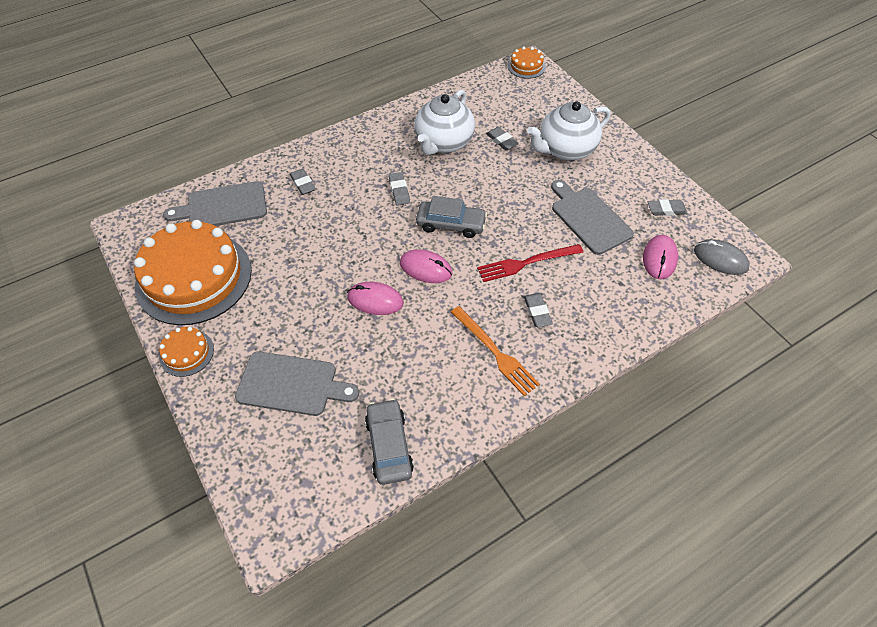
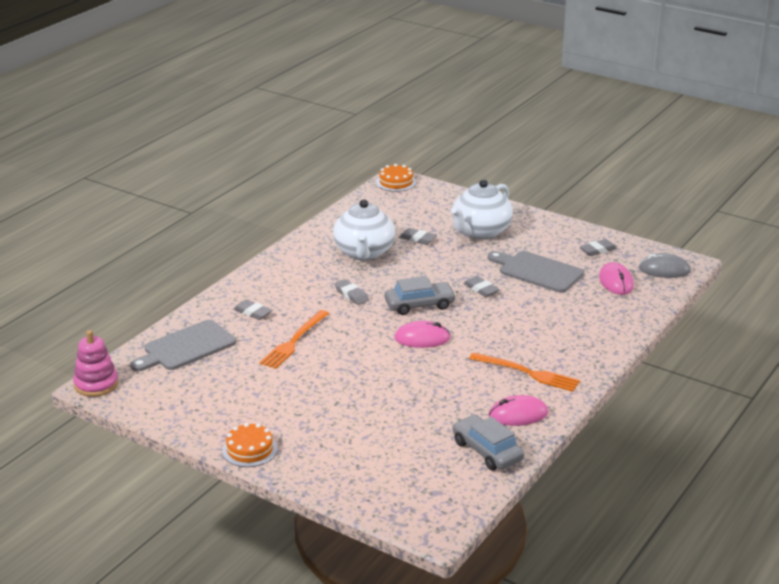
camera: 25 degrees left, 25 degrees down
(126, 224) = (96, 384): none -> pink stacking toy
(194, 277) = (206, 401): orange cake -> none
(291, 384) = (368, 440): grey cutting board -> none
(313, 231) = (294, 341): none -> orange fork
(375, 300) = (395, 370): pink mouse -> pink mouse (518, 414)
(527, 263) = (508, 312): red fork -> none
(537, 312) = (542, 340): grey eraser -> grey eraser (481, 289)

